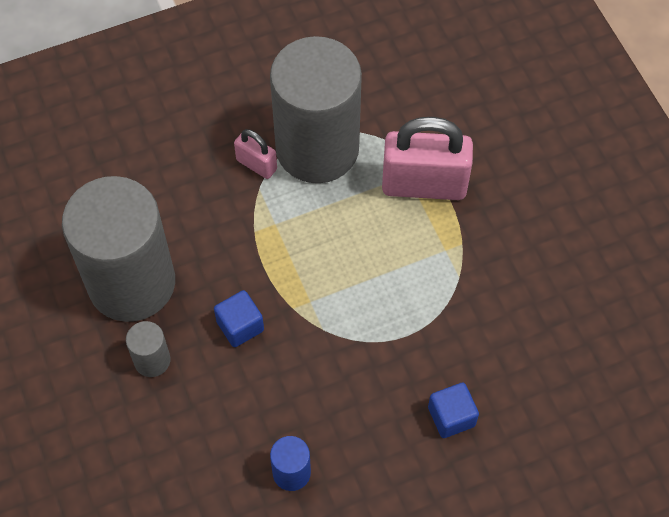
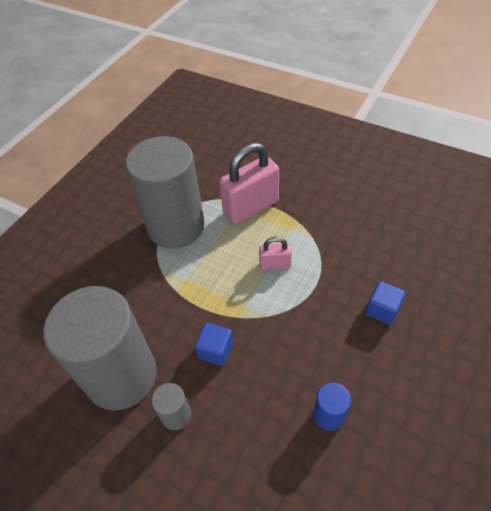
camera: 35 degrees left, 10 degrees down
(256, 164) = (147, 256): pink padlock -> pink padlock (275, 264)

